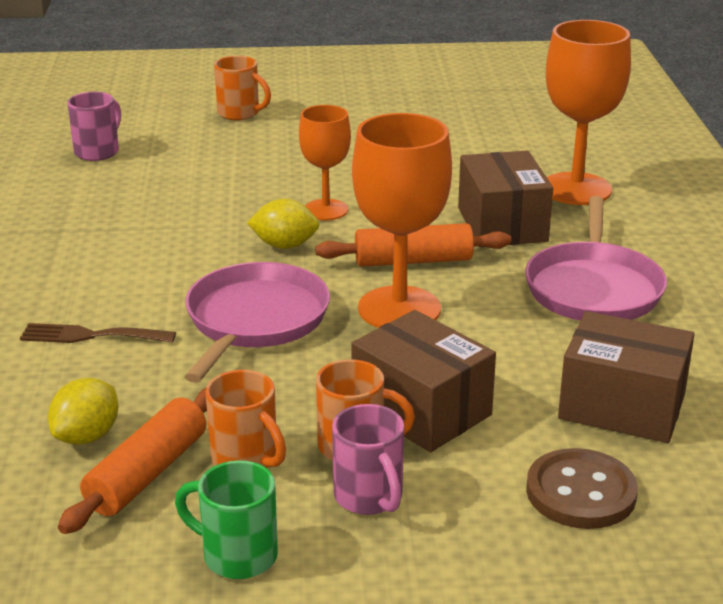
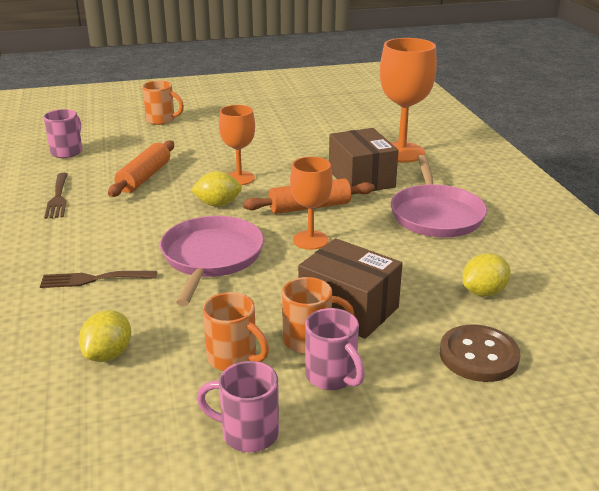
camera: 10 degrees left, 0 degrees up
(70, 218) = (58, 198): none -> brown fork
(147, 473) = (162, 378): orange rolling pin -> orange rolling pin (144, 177)
(237, 555) = (247, 433): green mug -> pink mug
(399, 309) = (310, 240): orange goblet -> orange goblet, size x0.62
(622, 406) = (484, 292): brown box -> yellow lemon

